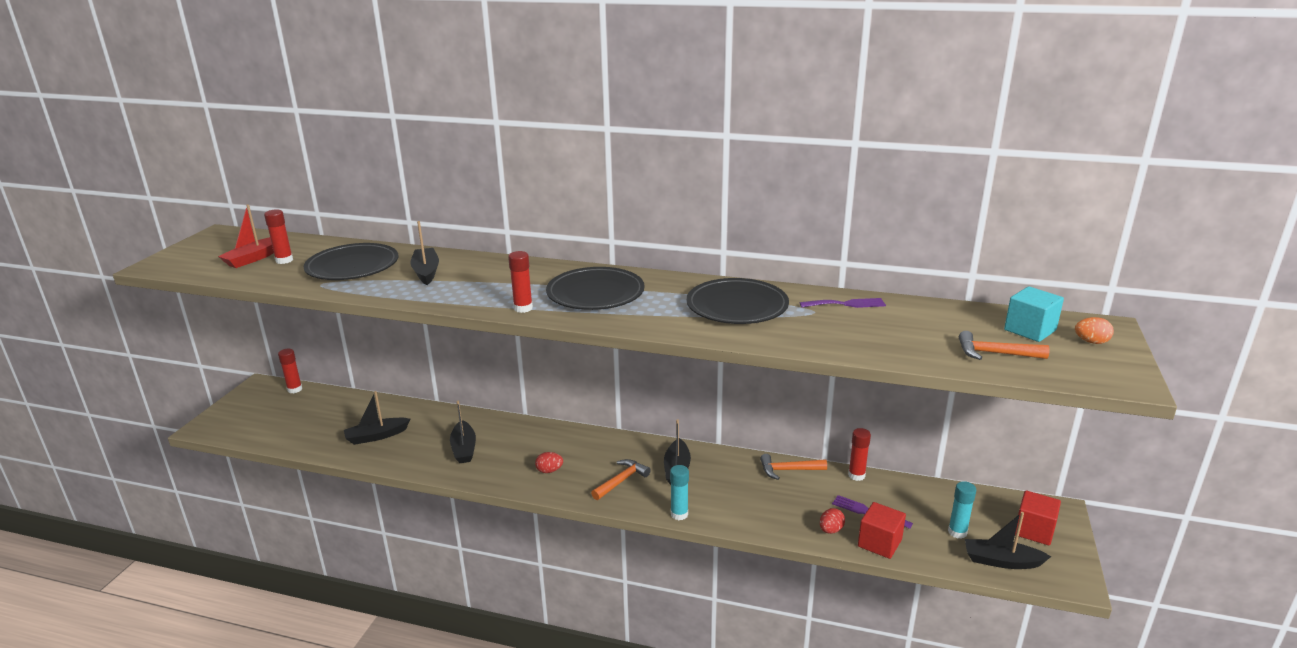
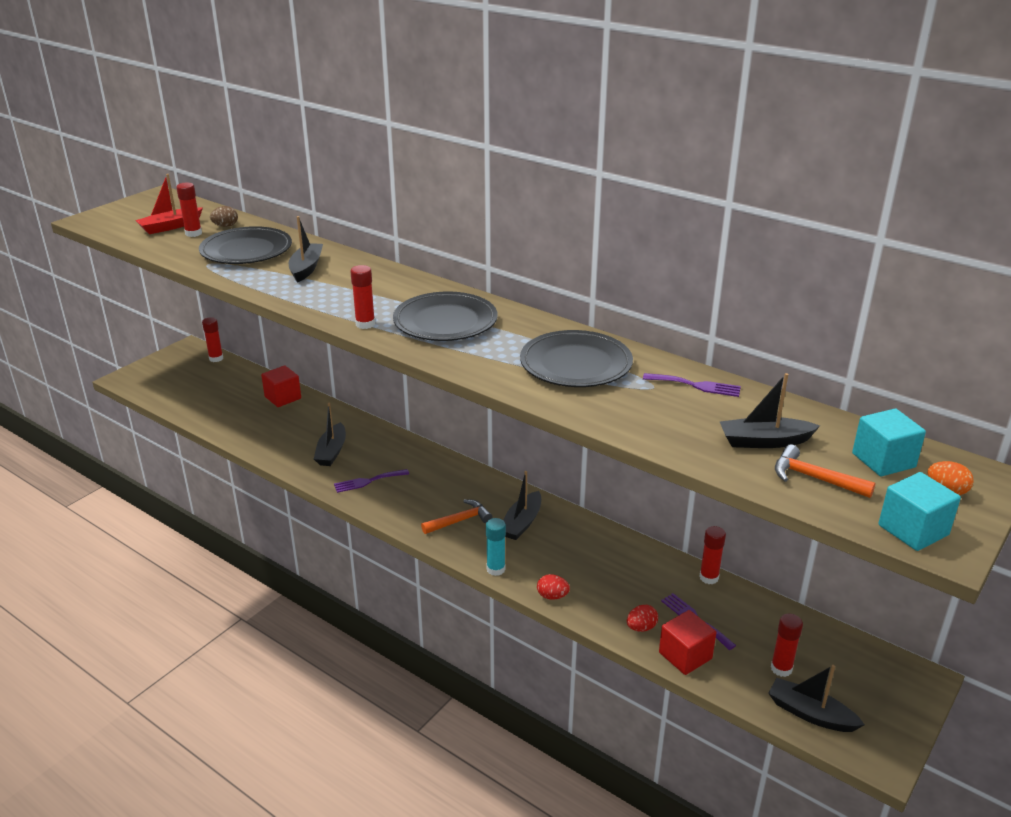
camera: 20 degrees right, 5 degrees up
(313, 249) = (225, 226): none -> brown egg
(376, 436) = (261, 421): black boat -> black boat (764, 441)
(515, 467) = (368, 481): none -> purple fork
(549, 471) = (397, 493): red egg -> red egg (552, 596)
(788, 470) = (637, 553): orange hammer -> none
(957, 532) = (781, 668): turquoise glue stick -> red glue stick
(1034, 530) = (874, 692): red cube -> red cube (283, 397)
(1096, 375) = (913, 530): none -> turquoise cube

